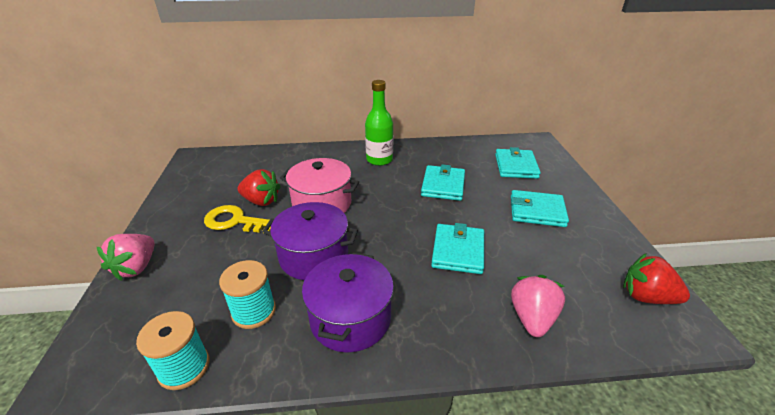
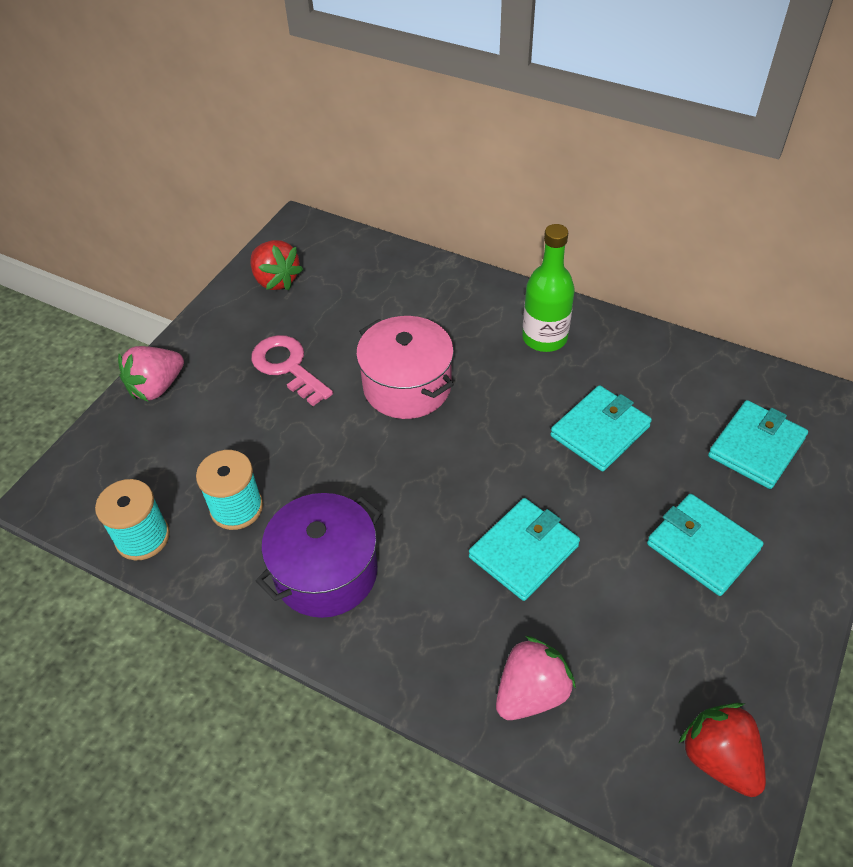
camera: 35 degrees right, 15 degrees up
(235, 221) = (288, 367): yellow key -> pink key
(261, 201) = (336, 347): red strawberry -> red strawberry (276, 280)
(314, 256) = (343, 466): purple pot -> none

